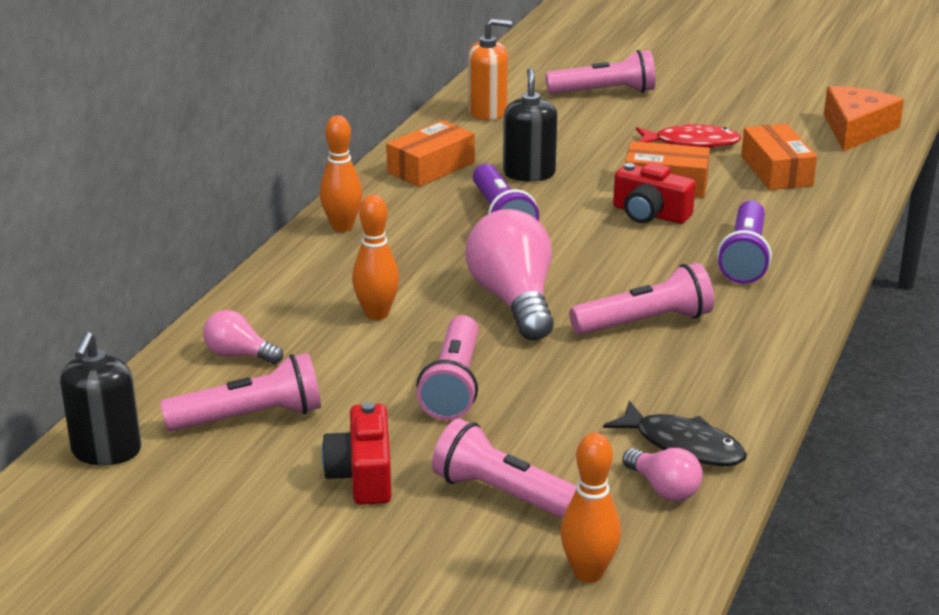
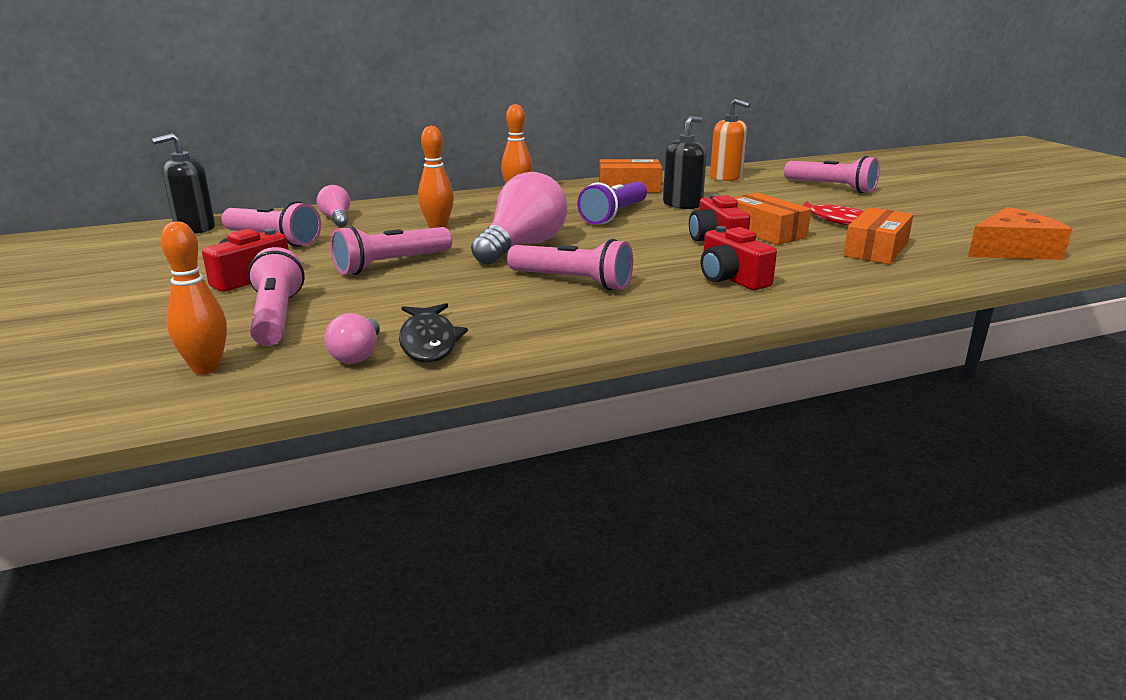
camera: 45 degrees right, 5 degrees down
(745, 257) = (731, 279): purple flashlight -> red camera

